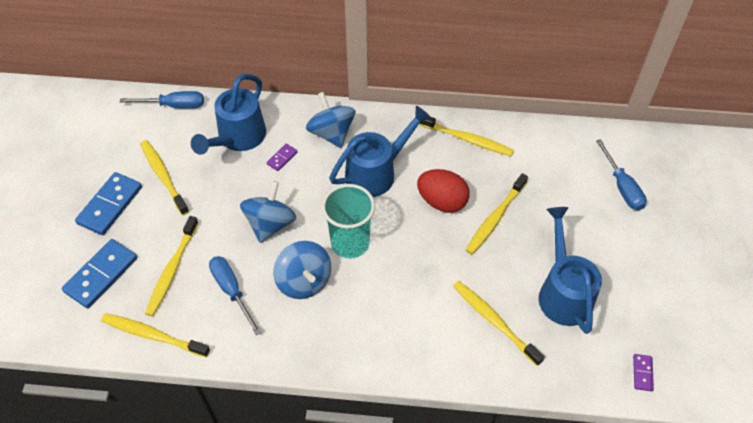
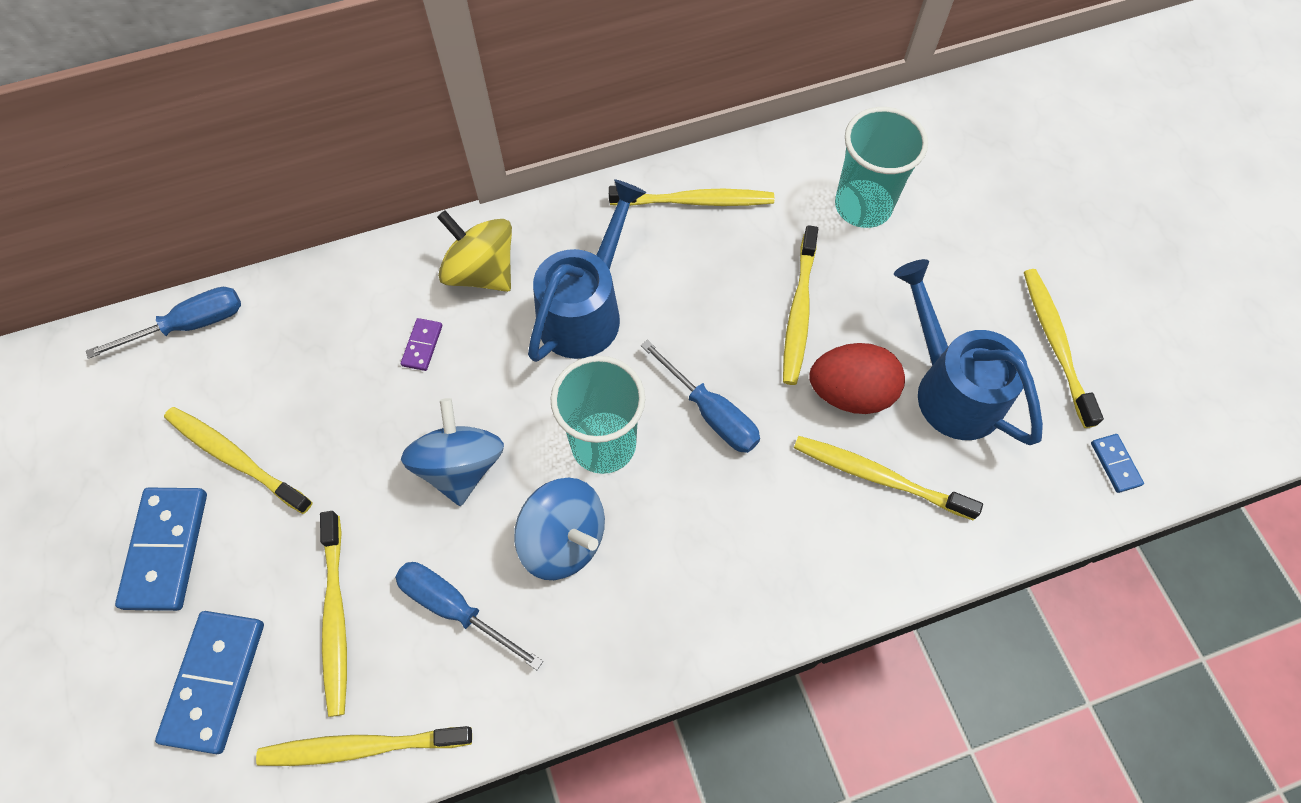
camera: 25 degrees left, 10 degrees up
(237, 138) = (330, 341): blue watering can -> none
(331, 133) = (481, 272): blue spinning top -> yellow spinning top
(442, 202) = (708, 318): red egg -> red egg (850, 393)
(564, 176) = (863, 206): none -> turquoise cup
(622, 187) = (949, 190): blue screwdriver -> blue screwdriver (711, 412)
(641, 293) = (1055, 343): none -> yellow toothbrush
(642, 373) = (1115, 464): purple domino -> blue domino

